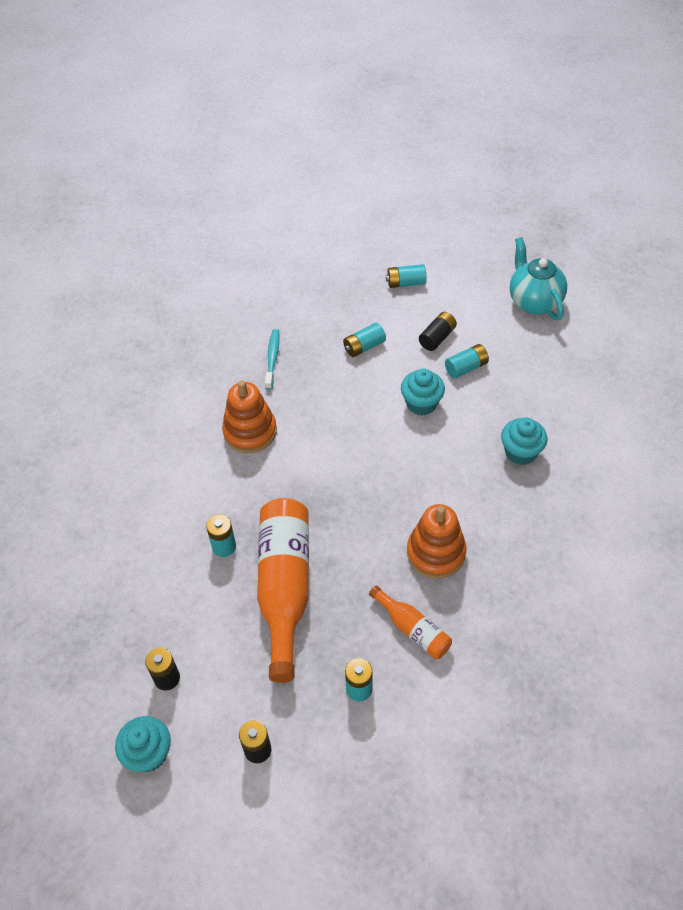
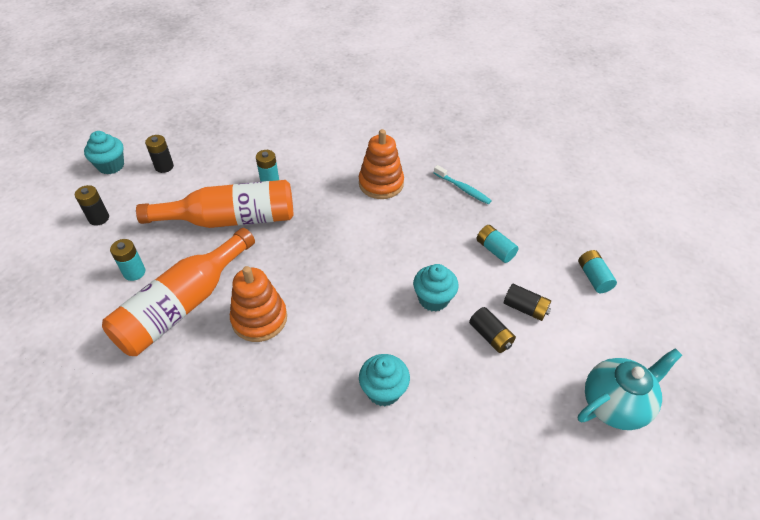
camera: 80 degrees right, 5 degrees down
(272, 358) = (463, 189): turquoise toothbrush -> turquoise toothbrush turned 45 degrees clockwise
(413, 629) = (183, 305): orange bottle -> orange bottle, size x1.96
(466, 367) = (490, 336): turquoise battery -> black battery

